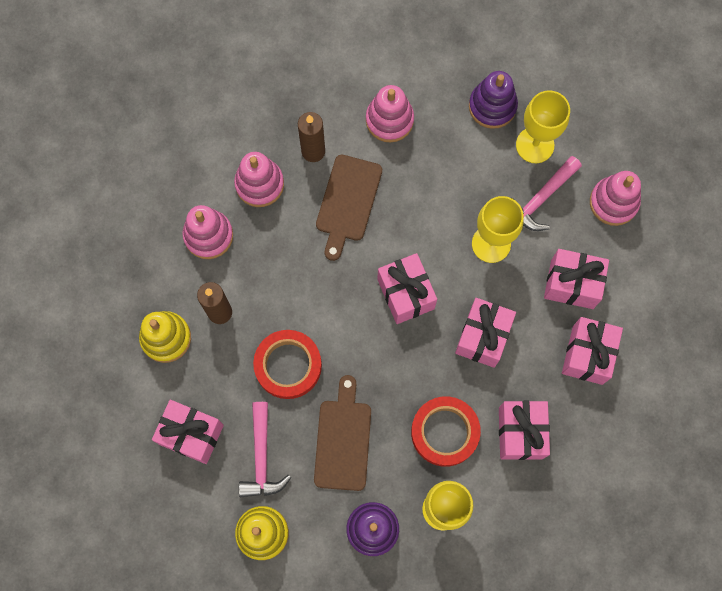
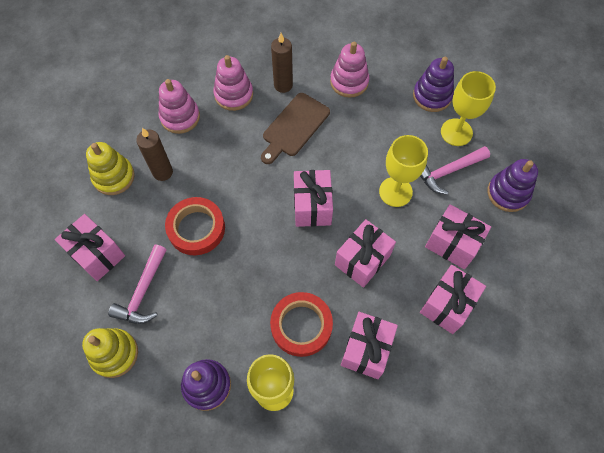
camera: 20 degrees right, 10 degrees down
(343, 440) = (214, 301): brown cutting board -> none
(613, 202) = (508, 193): pink stacking toy -> purple stacking toy

